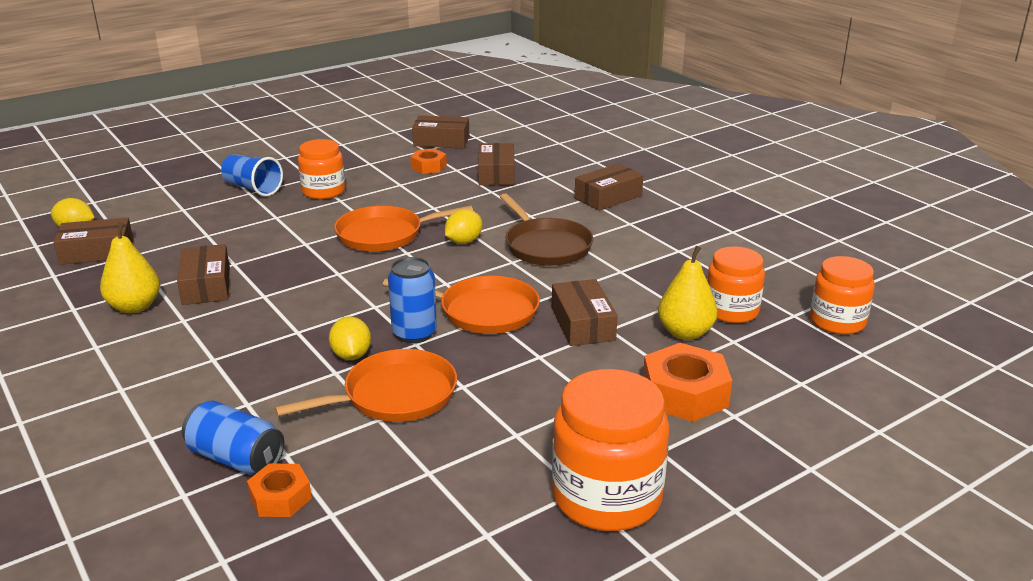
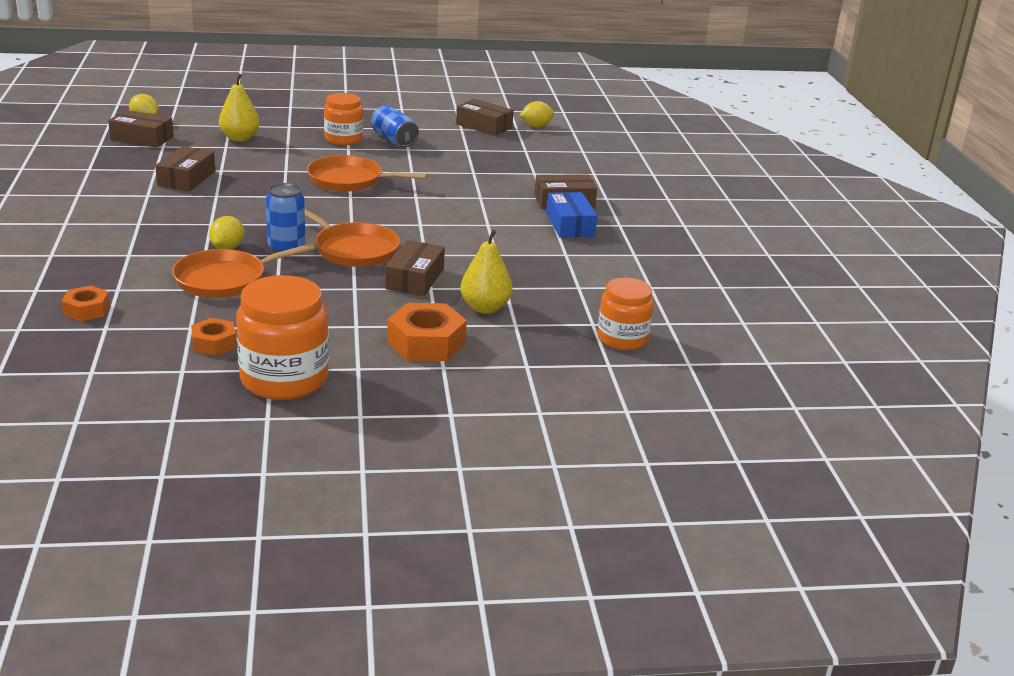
camera: 25 degrees right, 0 degrees up
(135, 307) = (127, 178): yellow pear -> yellow pear (240, 138)
(236, 458) = (86, 281): blue can -> blue can (394, 140)
(253, 188) = (295, 124): blue cup -> none
(394, 395) = (225, 279): orange pan -> orange pan turned 150 degrees clockwise
(428, 167) = (447, 142): orange nut -> orange nut (214, 343)
(463, 242) = (402, 201): yellow lemon -> yellow lemon (536, 126)
(496, 174) = (495, 161): brown box -> none
(546, 246) = (461, 221): brown pan -> none
(643, 219) = (570, 224): none -> blue box
(731, 311) = (544, 305): orange jar -> none

